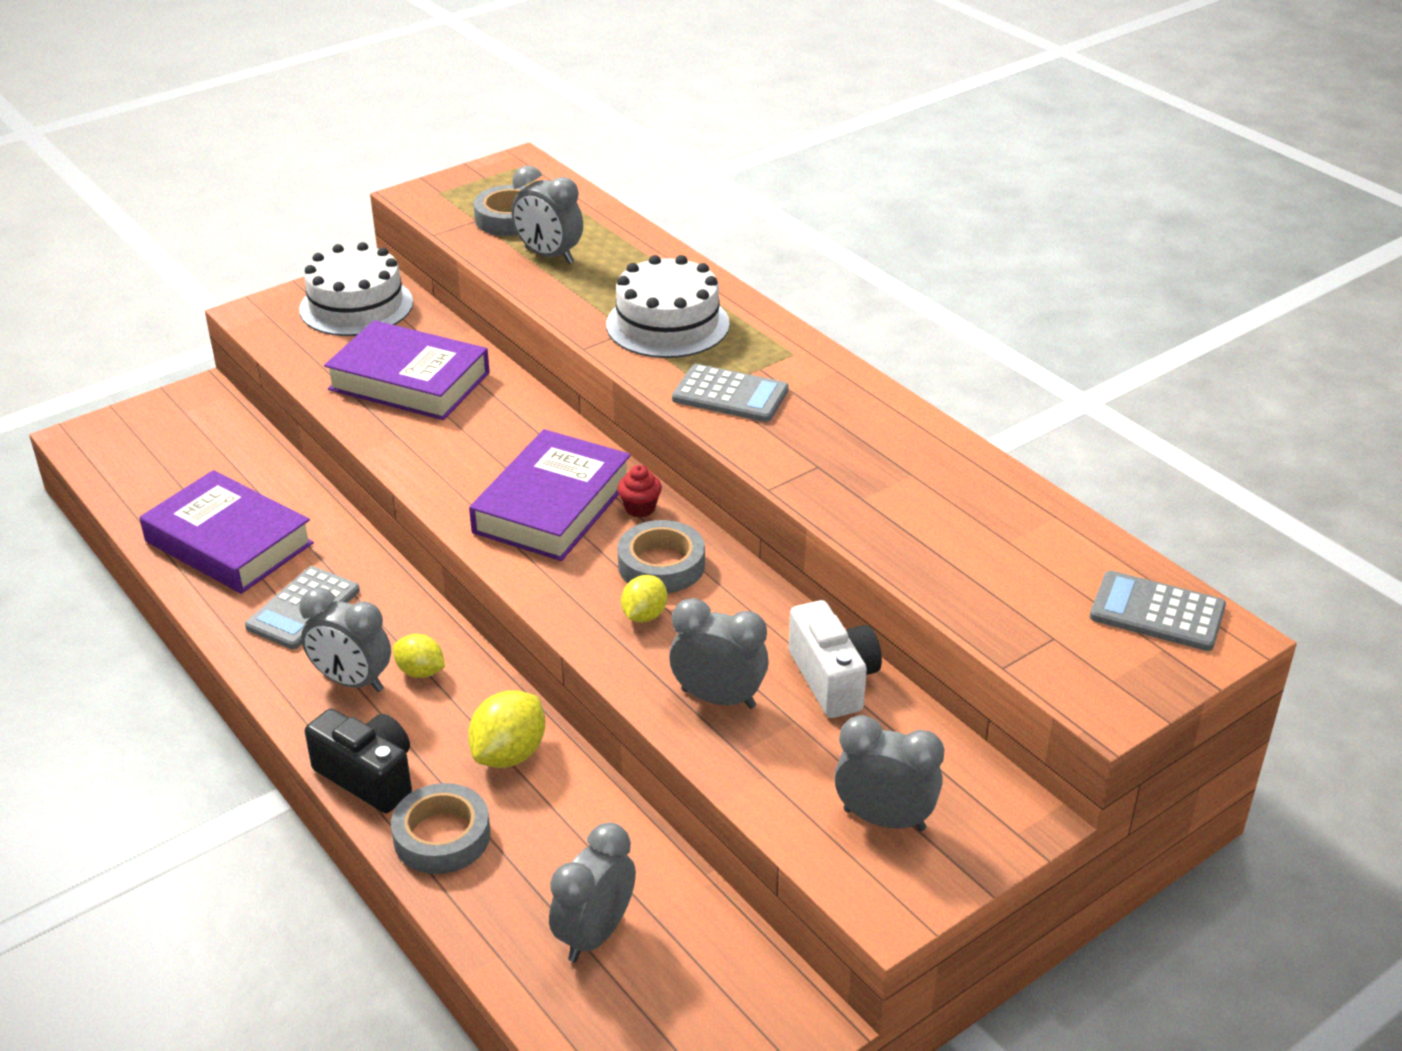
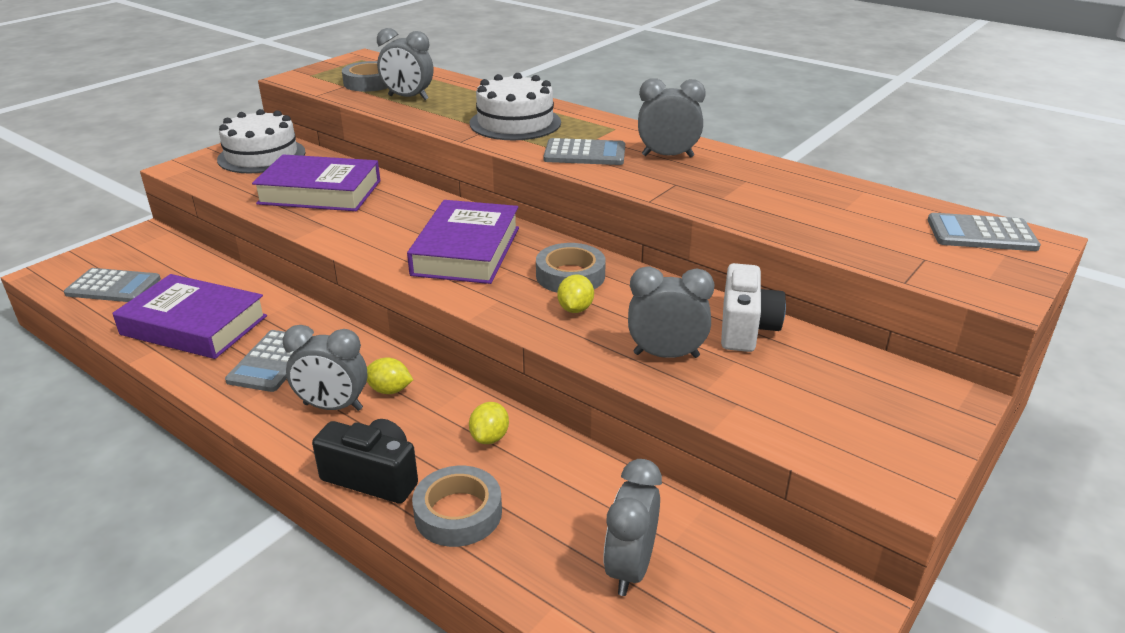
camera: 15 degrees left, 5 degrees down
(150, 470) = (113, 287): none -> grey calculator
(509, 754) = (490, 437): yellow lemon -> yellow lemon, size x0.64
(640, 508) = (534, 244): red cupcake -> none
(833, 679) = (746, 328): white camera -> white camera turned 45 degrees clockwise
(884, 819) = (851, 418): grey clock -> grey clock (667, 156)

